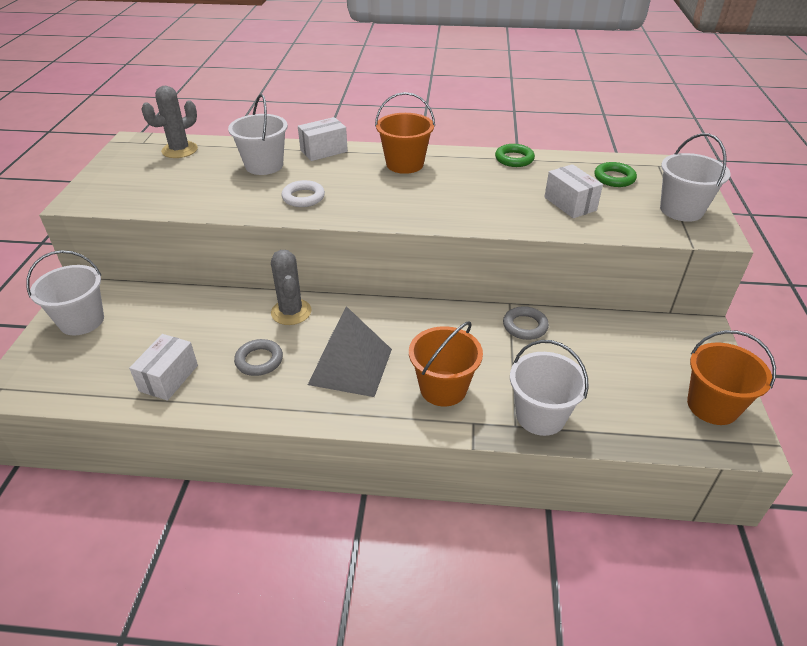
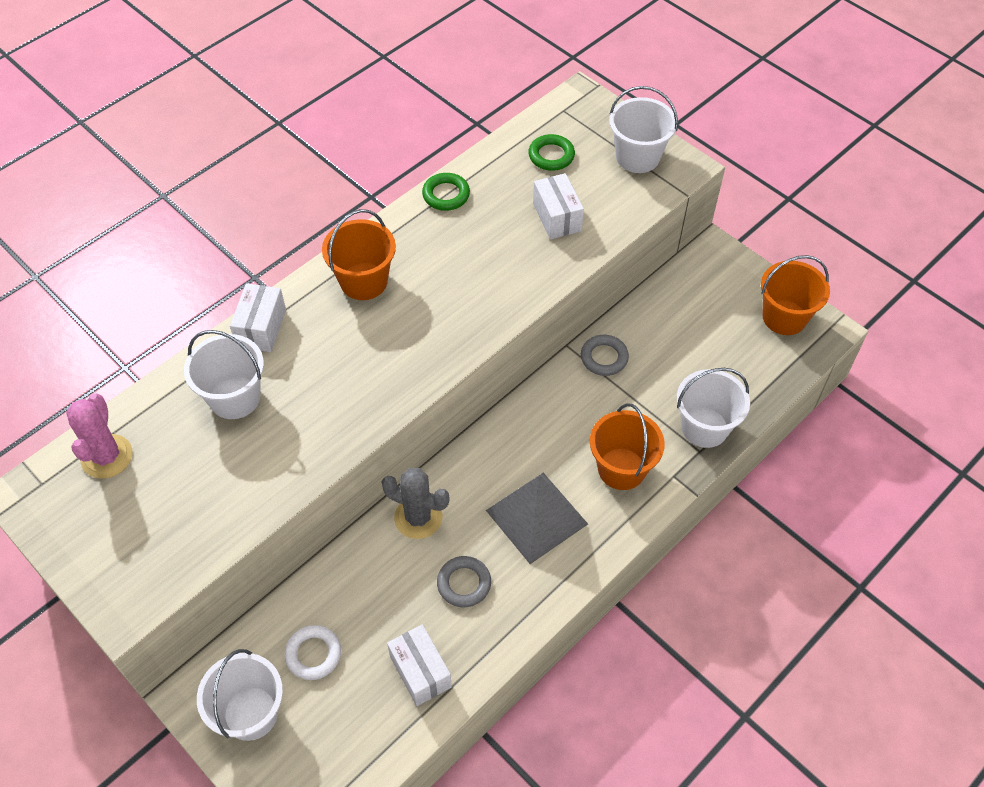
camera: 50 degrees left, 15 degrees up
(179, 150) = (107, 456): grey cactus -> pink cactus
(303, 197) = (338, 402): white ring -> white ring (313, 654)
(570, 204) = (557, 217): white box -> white box turned 60 degrees clockwise

